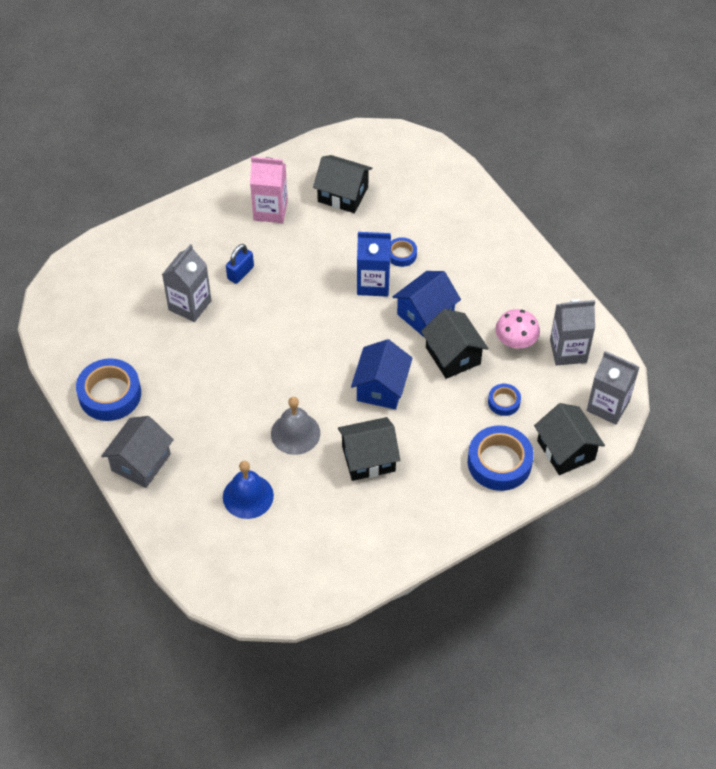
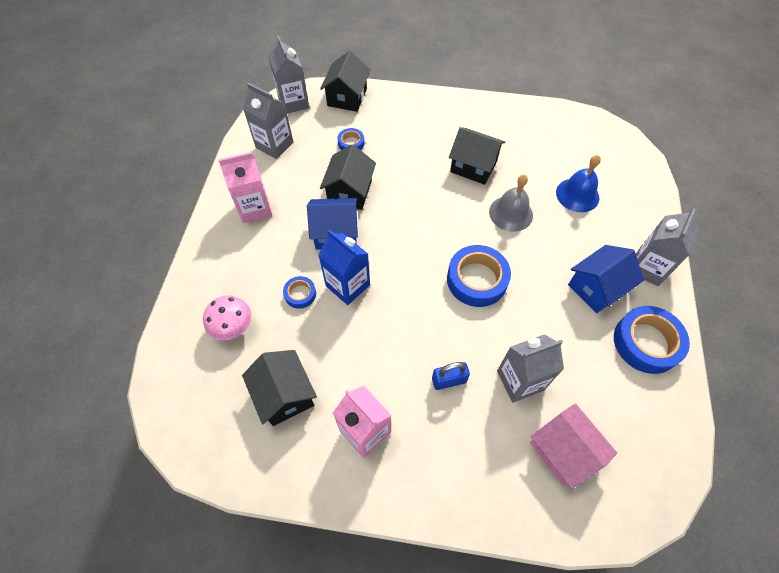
camera: 140 degrees left, 5 degrees up
(130, 283) = (563, 451): none -> pink house
(141, 462) = (647, 268): grey house -> grey carton
(381, 387) = (421, 203): blue house -> blue house (596, 288)
(499, 462) = (393, 115): blue tape -> blue tape (476, 280)
(512, 288) = (255, 208): none -> pink carton
(515, 342) = (299, 172): pink mushroom -> pink mushroom (233, 327)

